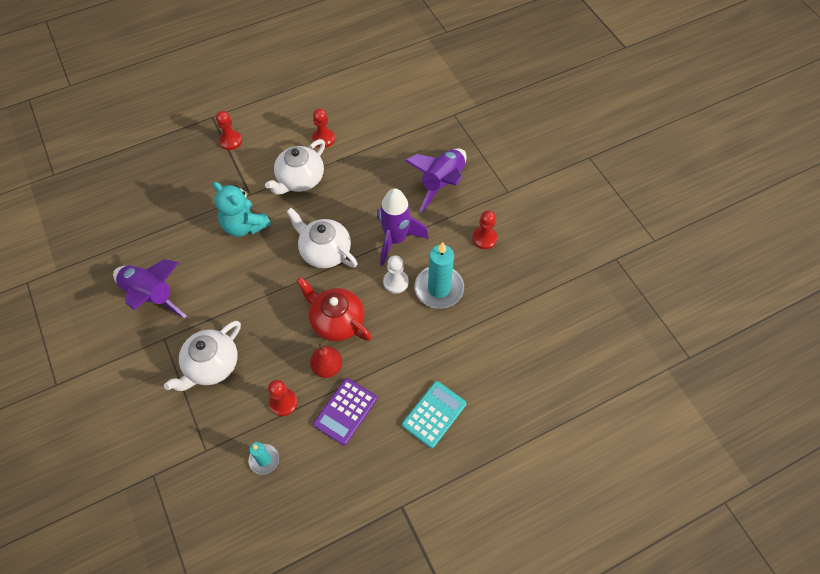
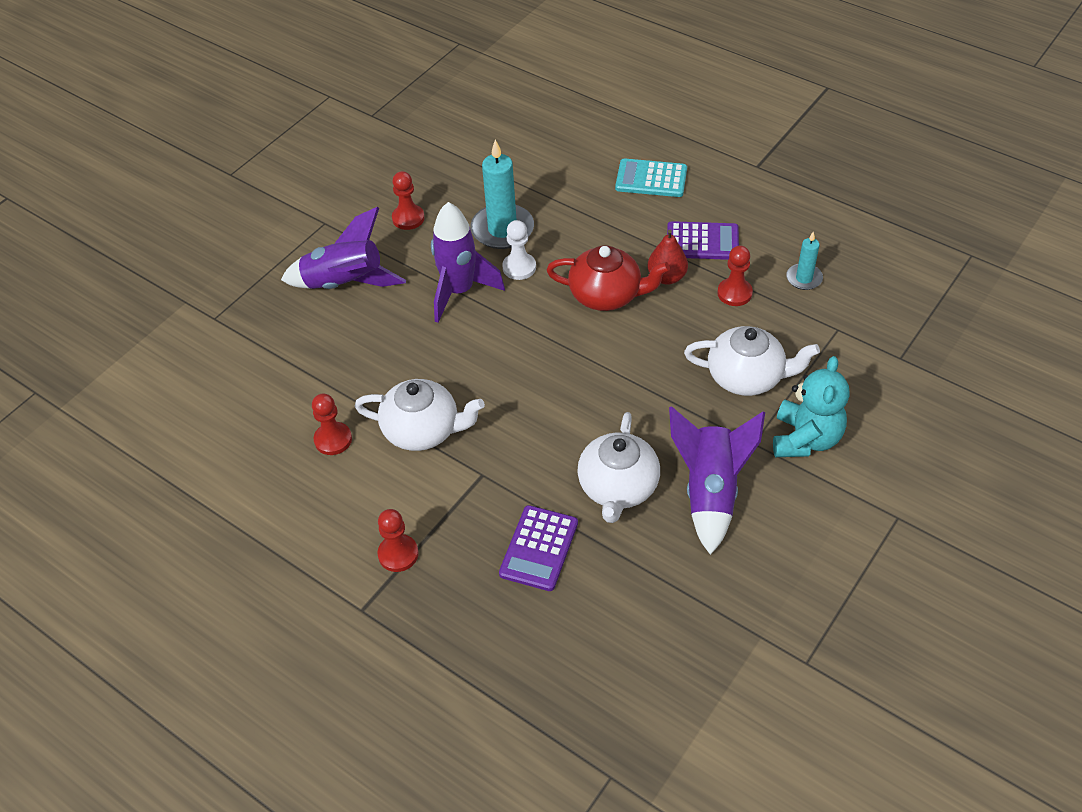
camera: 115 degrees left, 10 degrees down
(185, 199) = (539, 548): none -> purple calculator
(244, 225) = (537, 451): turquoise teddy bear -> turquoise teddy bear (805, 439)
(324, 251) = (521, 349): white teapot -> white teapot (618, 487)
(336, 321) = (606, 295): red teapot -> red teapot turned 90 degrees counterclockwise

